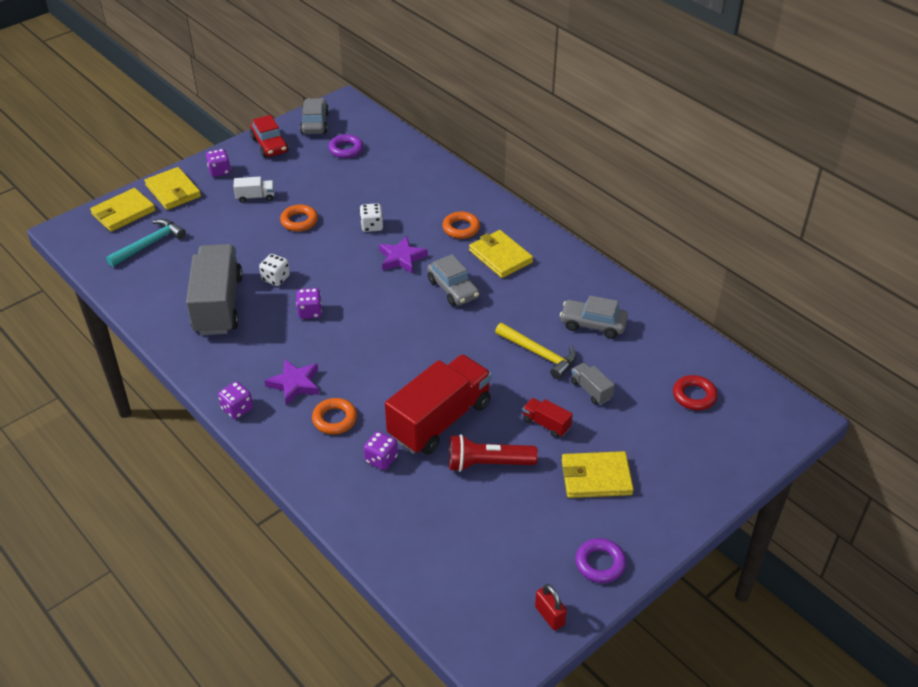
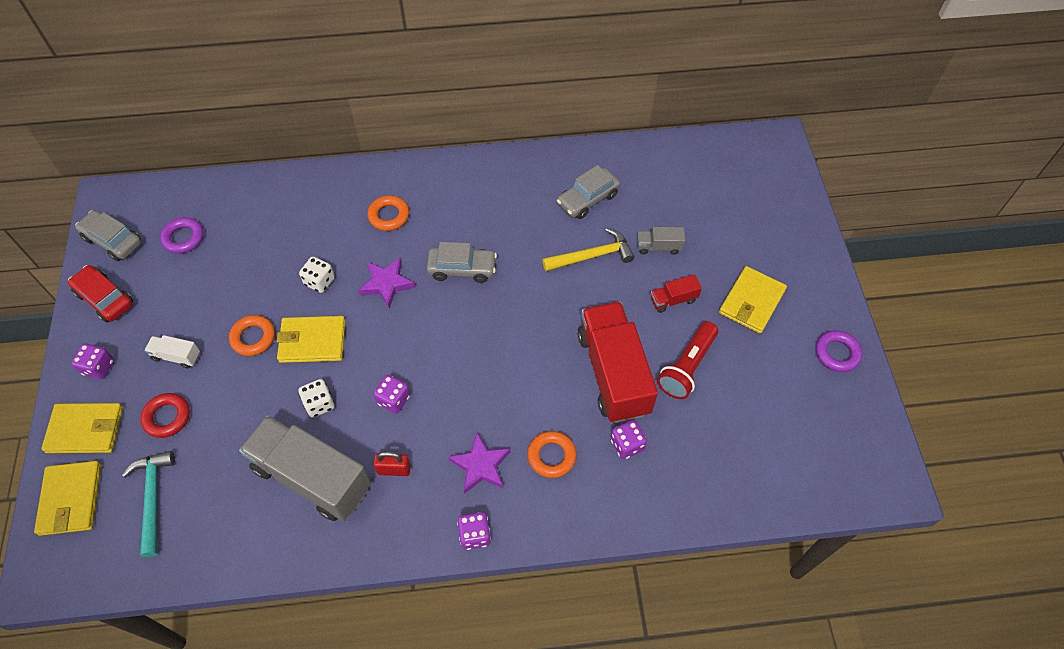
camera: 55 degrees left, 15 degrees up
(255, 197) = (176, 356): white truck -> white truck turned 105 degrees counterclockwise
(270, 145) = (105, 299): red car -> red car turned 150 degrees counterclockwise
(500, 256) = (452, 210): yellow wallet -> yellow wallet (312, 341)
(549, 616) = (867, 418): red padlock -> red padlock (394, 469)
(694, 396) = (713, 187): red ring -> red ring (167, 417)

